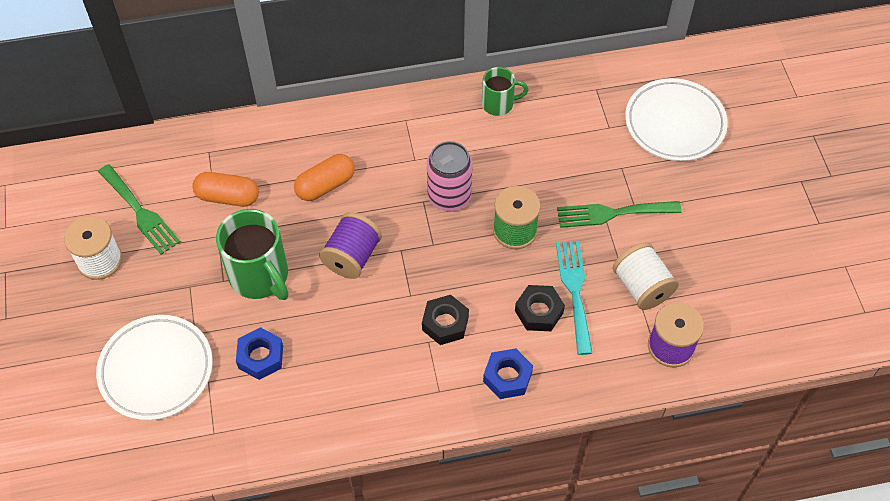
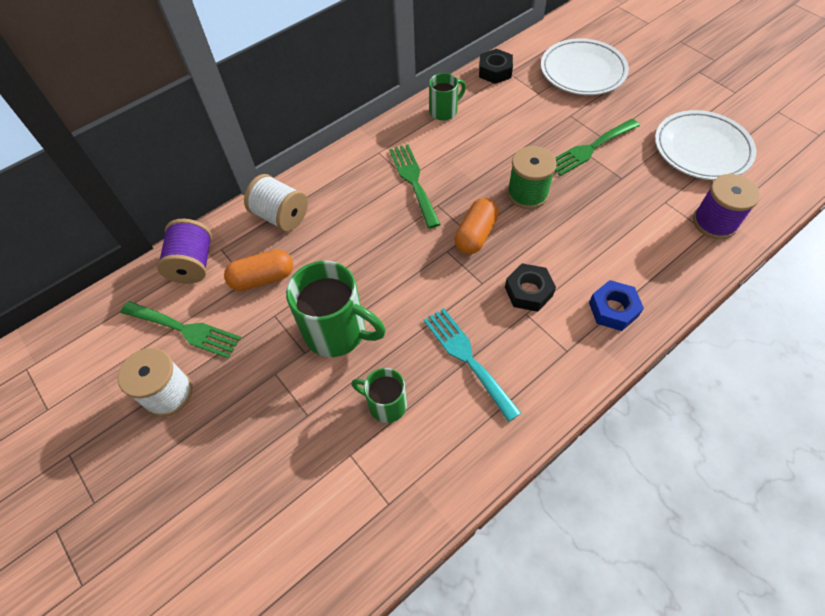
camera: 25 degrees left, 0 degrees up
(156, 370) = (290, 471): white plate -> white plate (701, 149)
(260, 357) = (386, 404): blue nut -> green mug
(325, 185) = (345, 229): orange capsule -> orange capsule (475, 235)
(352, 257) = (409, 276): purple spool -> purple spool (193, 264)
(417, 166) = (413, 181): none -> green fork
(449, 197) = (456, 192): pink can -> none
(539, 312) = (595, 245): black nut -> black nut (495, 71)
(574, 290) = (609, 216): turquoise fork -> turquoise fork (467, 358)
(642, 287) = (656, 190): white spool -> white spool (281, 216)

